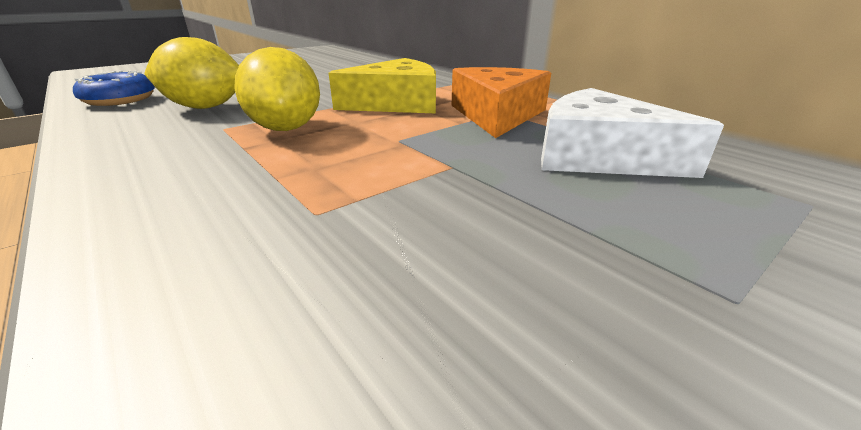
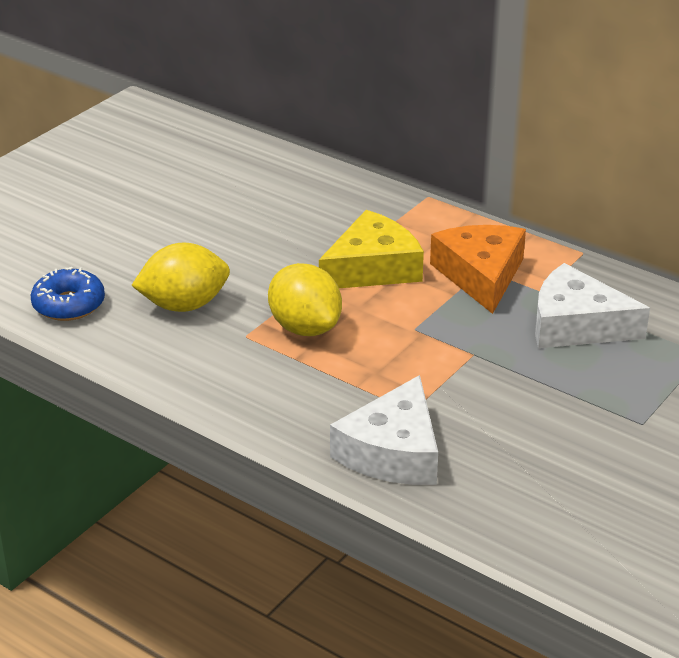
camera: 15 degrees left, 5 degrees up
(212, 270) = (393, 452): none -> white cheese

